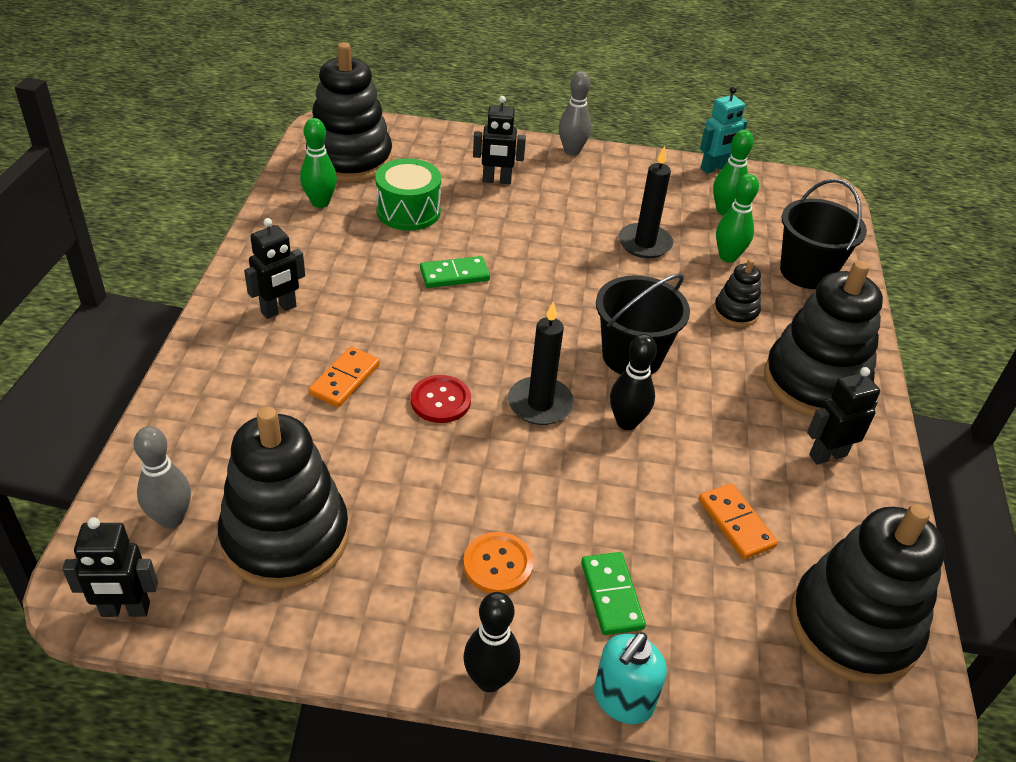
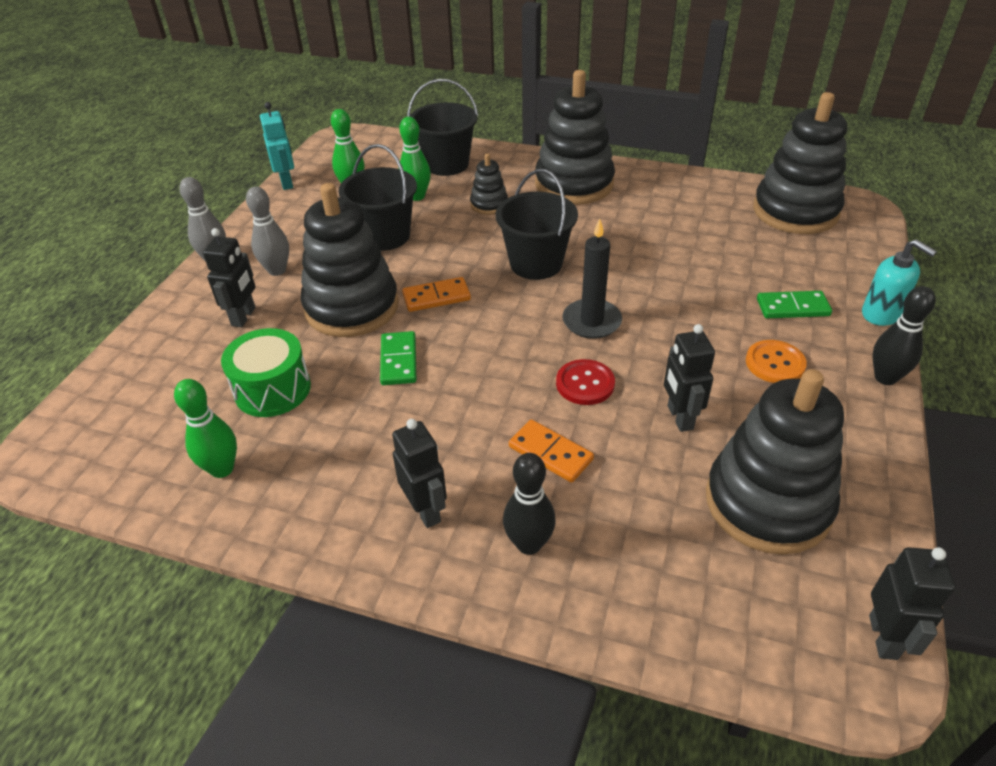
camera: 75 degrees left, 0 degrees up
(171, 519) = (757, 603): grey bowling pin -> grey bowling pin (277, 270)
(350, 160) = (139, 437): black stacking toy -> black stacking toy (352, 307)
(626, 422) = (614, 277): black bowling pin -> black bowling pin (529, 544)
(644, 243) = (385, 236): black candle -> black bucket
(736, 523) = (715, 241): orange domino -> orange domino (436, 297)
(827, 455) = (647, 193): black robot -> black robot (679, 418)

